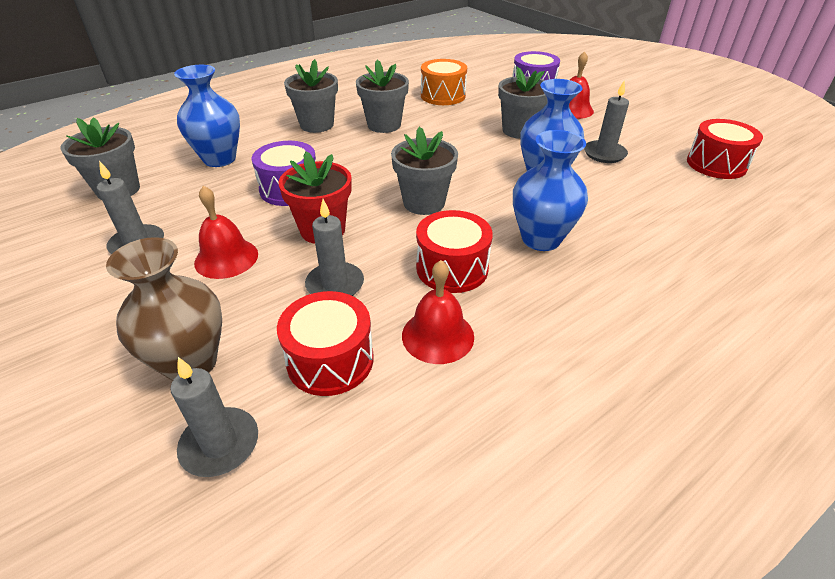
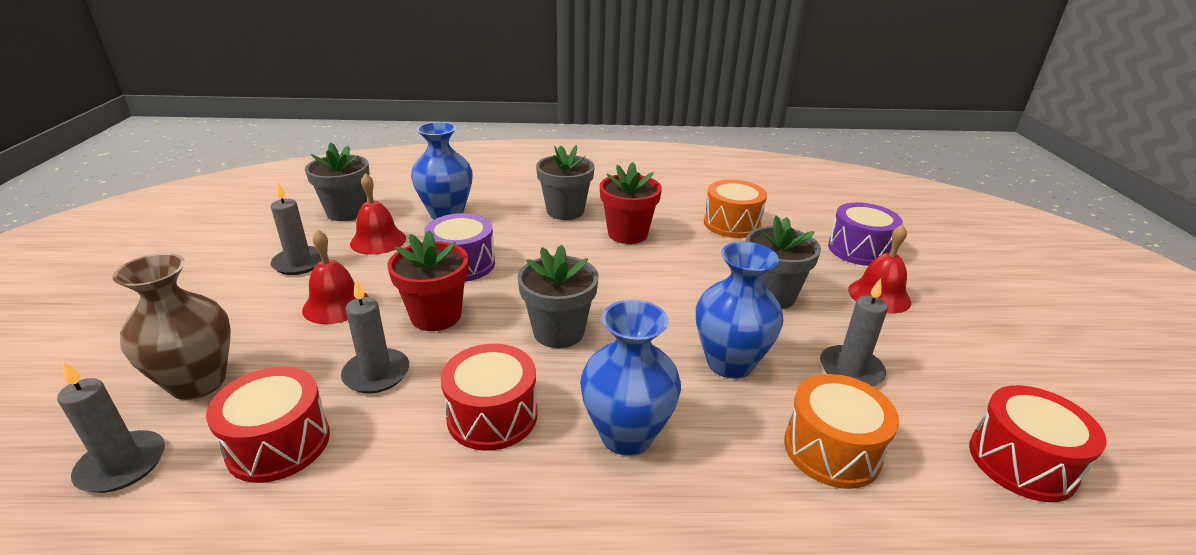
camera: 35 degrees right, 10 degrees down
(384, 125) = (627, 234): grey flower pot -> red flower pot
(438, 335) = (386, 479): red bell -> red bell (378, 240)
(642, 196) = (832, 450): none -> orange drum

